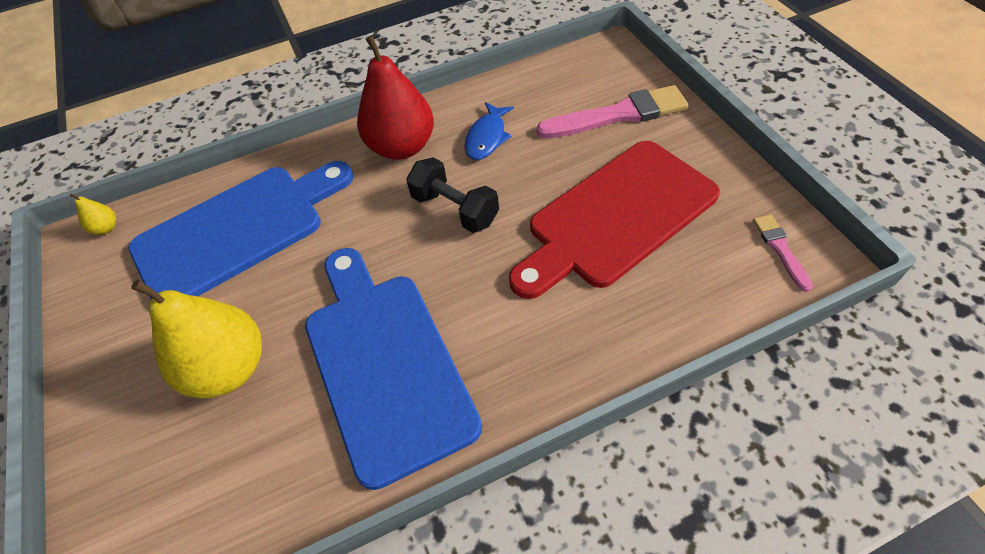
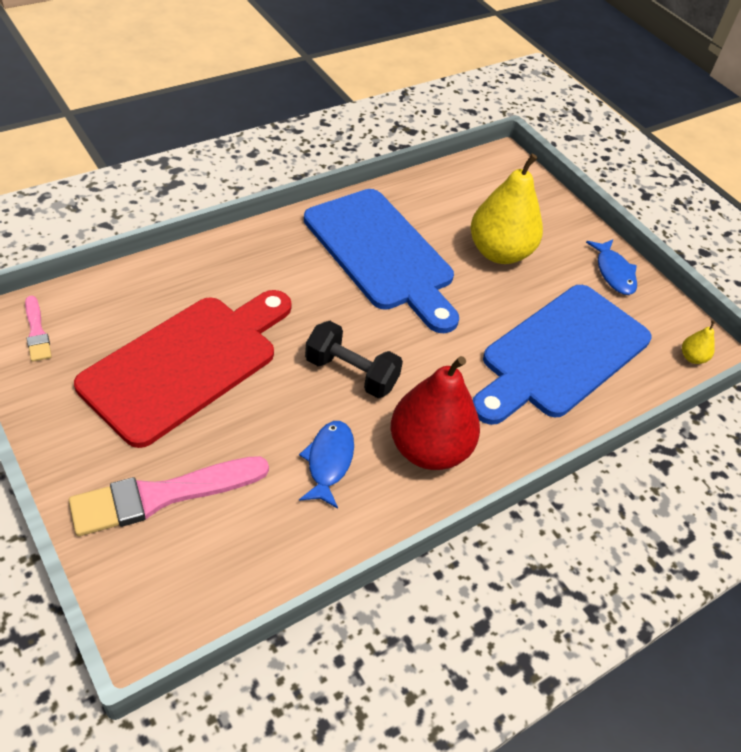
camera: 160 degrees right, 5 degrees down
(103, 336) = (613, 273): none -> blue fish

